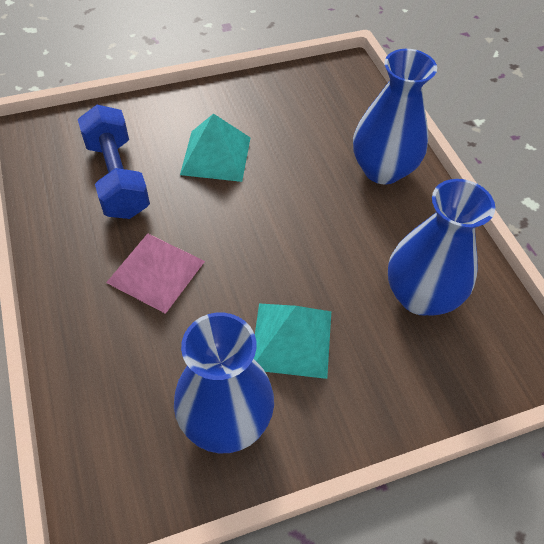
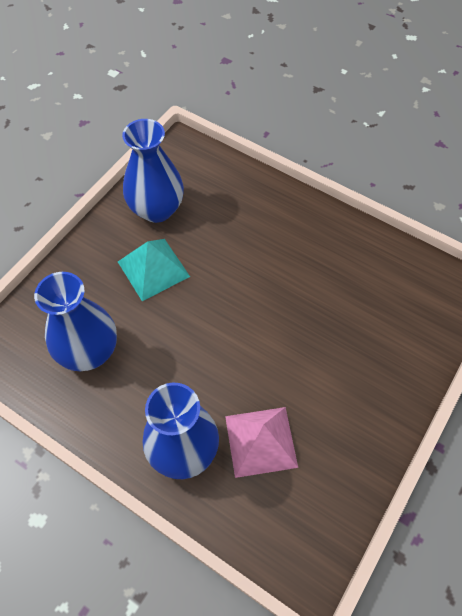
camera: 145 degrees right, 5 degrees up
(117, 178) = (364, 295): blue dumbbell -> none
(156, 271) = (268, 253): pink pyramid -> pink pyramid (261, 441)
(216, 155) = (321, 364): turquoise pyramid -> none

